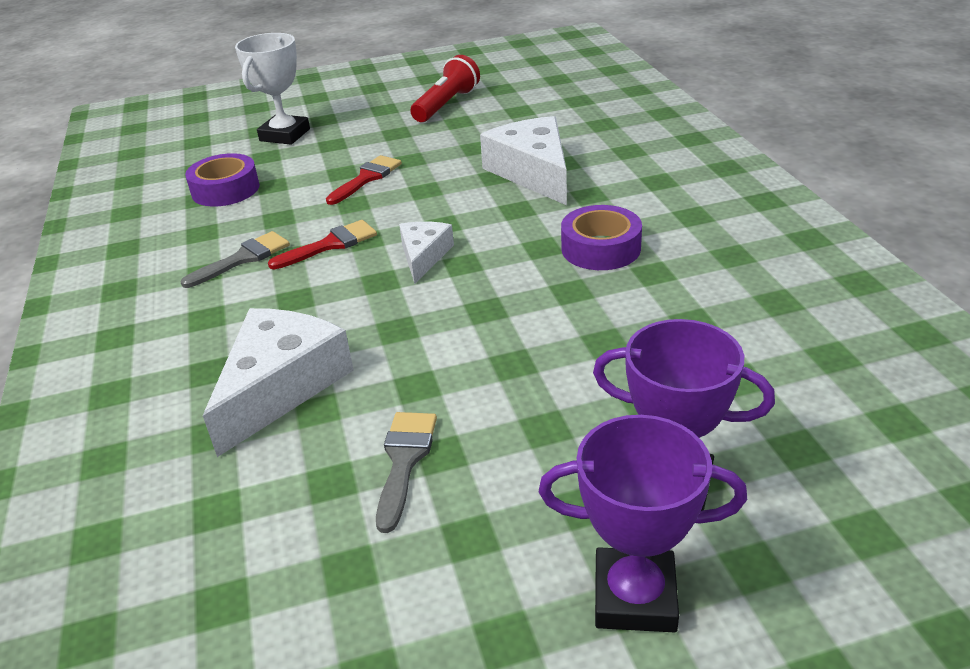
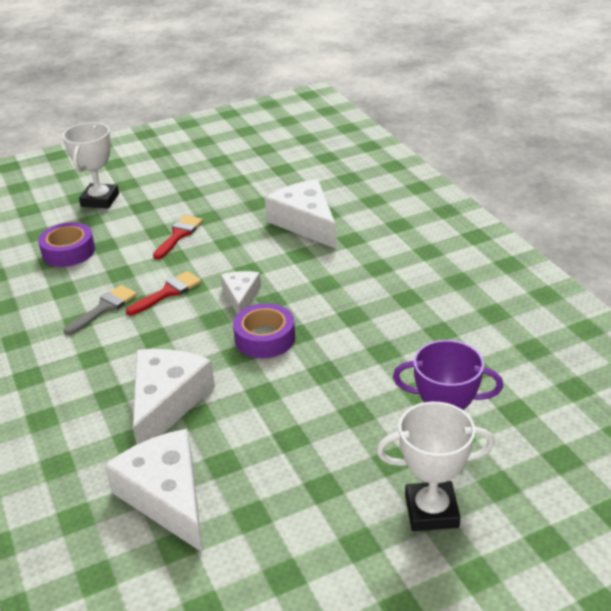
camera: 10 degrees left, 0 degrees up
(234, 523) = (166, 496): none -> white cheese
(404, 461) = (268, 445): grey brush -> none
(446, 105) = (223, 166): red flashlight -> none
(600, 248) = (367, 282): purple tape -> purple tape (265, 338)
(634, 597) = (431, 511): purple trophy -> white trophy

